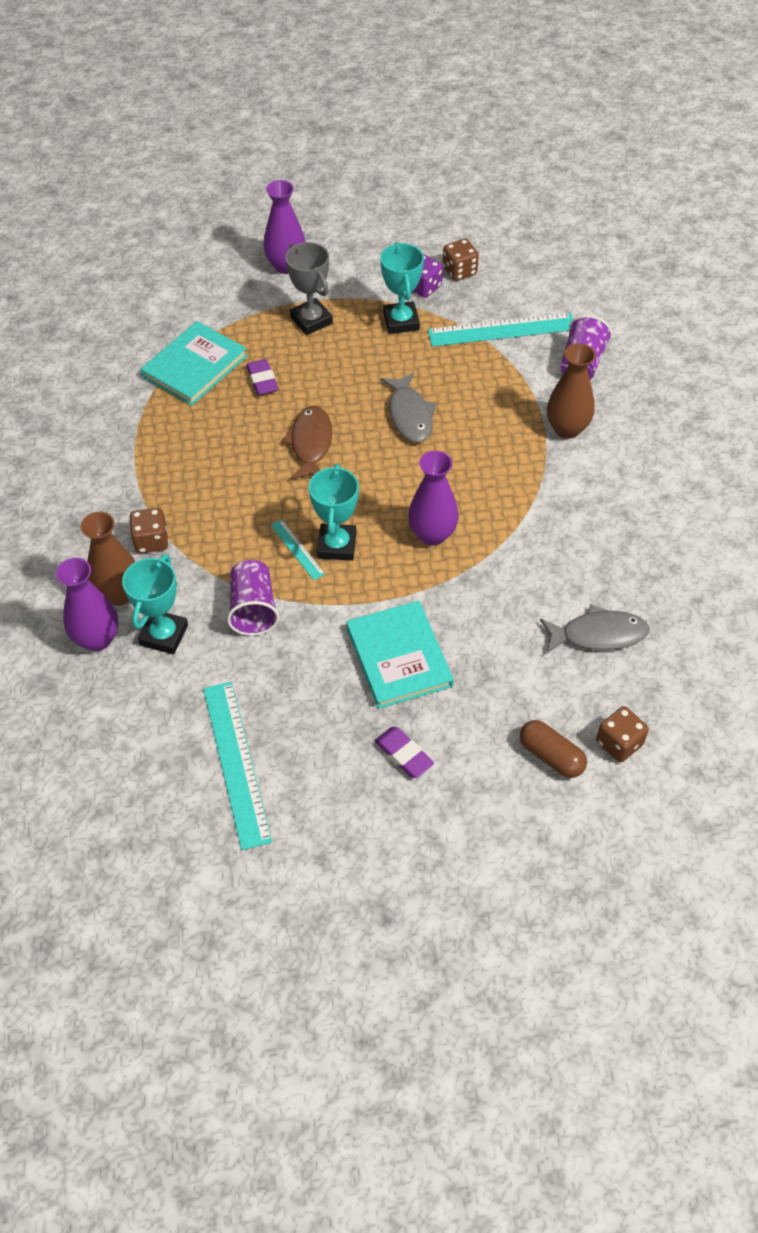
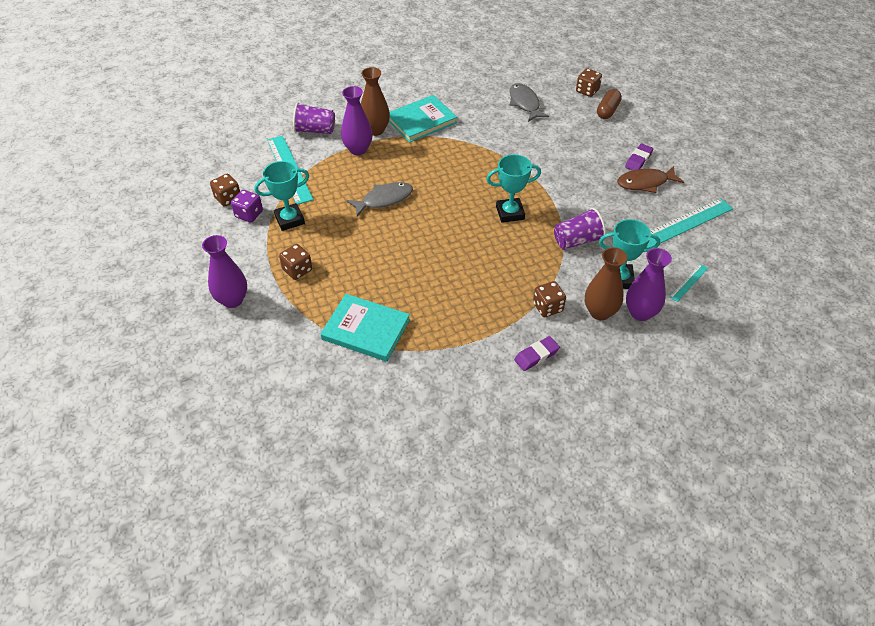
camera: 105 degrees left, 5 degrees down
(262, 380) = (371, 284): purple eraser -> purple eraser (536, 356)
(297, 549) = (521, 230): turquoise ruler -> turquoise ruler (689, 282)
(311, 320) = (297, 270): grey trophy -> brown dice
(311, 443) = (426, 243): brown fish -> brown fish (645, 183)
(399, 657) = (578, 172): turquoise book -> turquoise book (421, 121)
(432, 534) = (483, 173): purple vase -> purple vase (358, 149)

